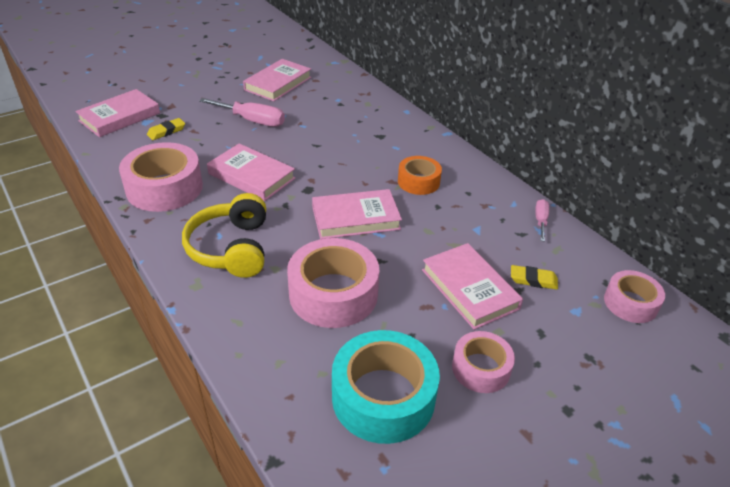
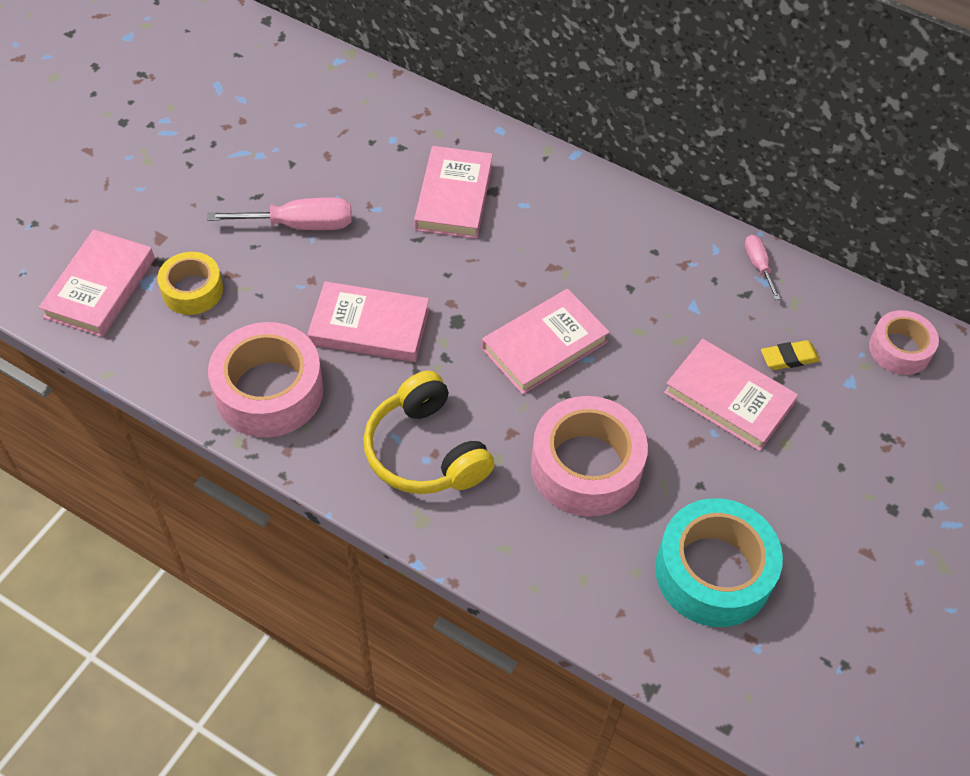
camera: 25 degrees left, 15 degrees up
(166, 131) = (192, 290): yellow eraser -> yellow tape
(278, 84) = (285, 136): pink book -> pink book (454, 197)
(418, 182) = (586, 255): orange tape -> none
(481, 368) = (790, 496): pink tape -> none

